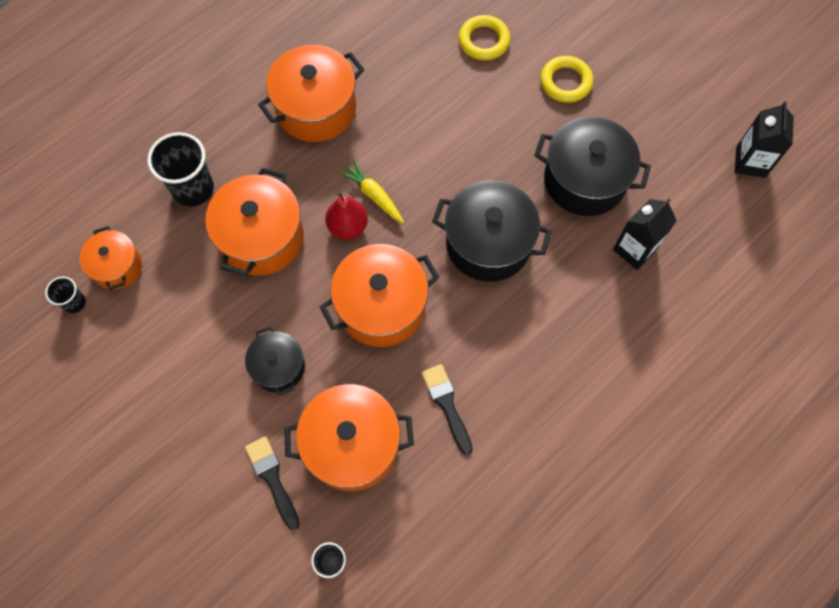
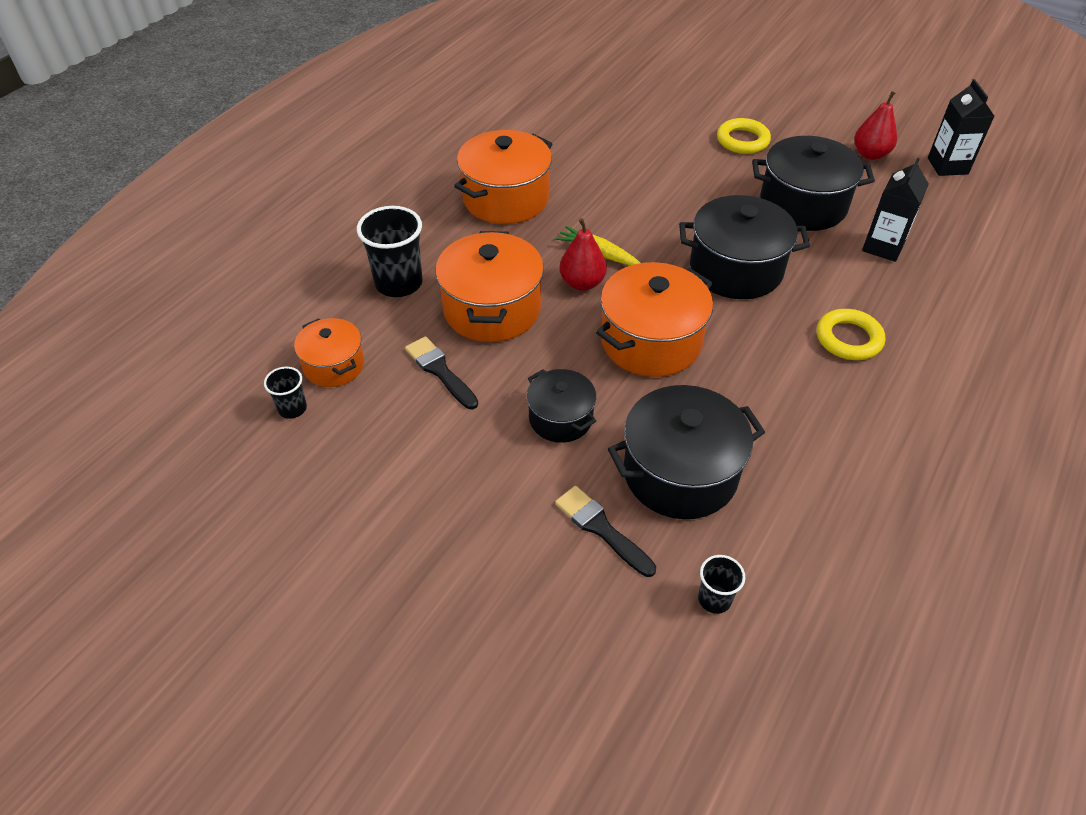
camera: 15 degrees left, 20 degrees down
(352, 444) = (680, 473): orange pot -> black pot
(447, 404) = (767, 412): black brush -> black brush (440, 371)
(483, 41) = (649, 125): yellow ring -> yellow ring (848, 339)
(682, 129) = (870, 154): none -> red pear

